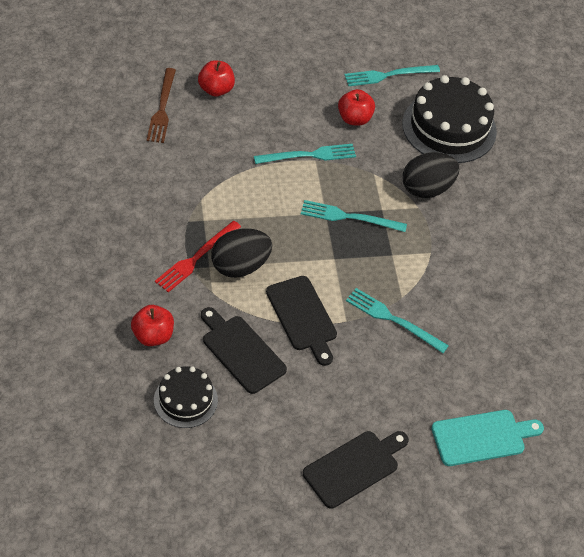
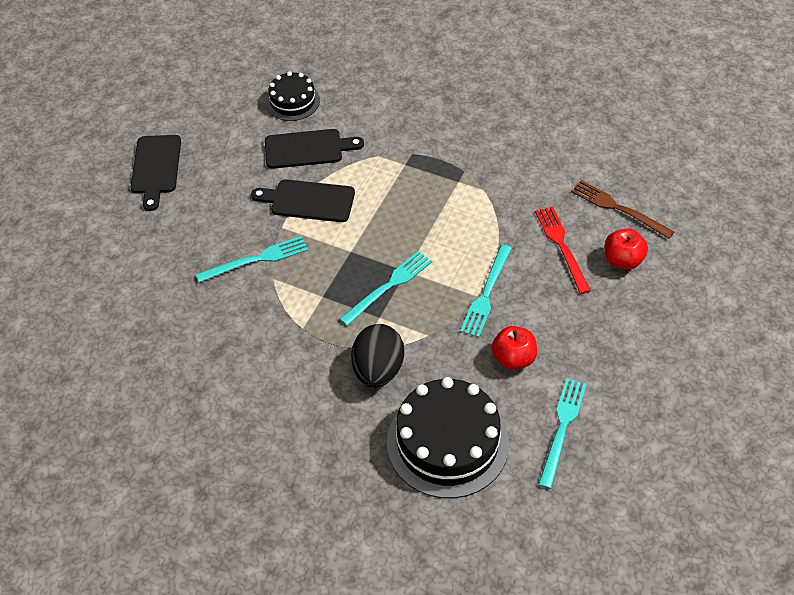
camera: 130 degrees right, 0 degrees up
(153, 336) = (363, 105): red apple -> none
(196, 258) = (420, 160): red fork -> red fork (562, 246)
(240, 266) = (390, 184): black egg -> none
(482, 437) = (104, 258): turquoise cutting board -> none

